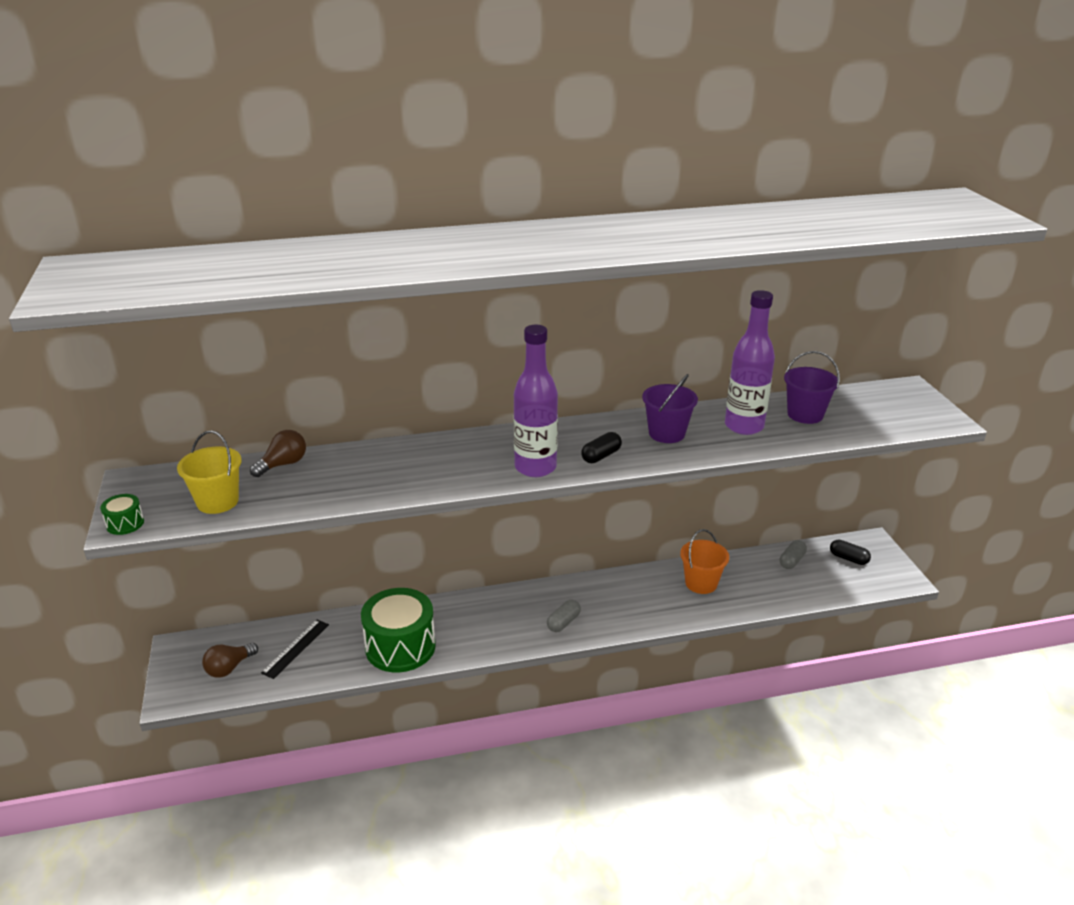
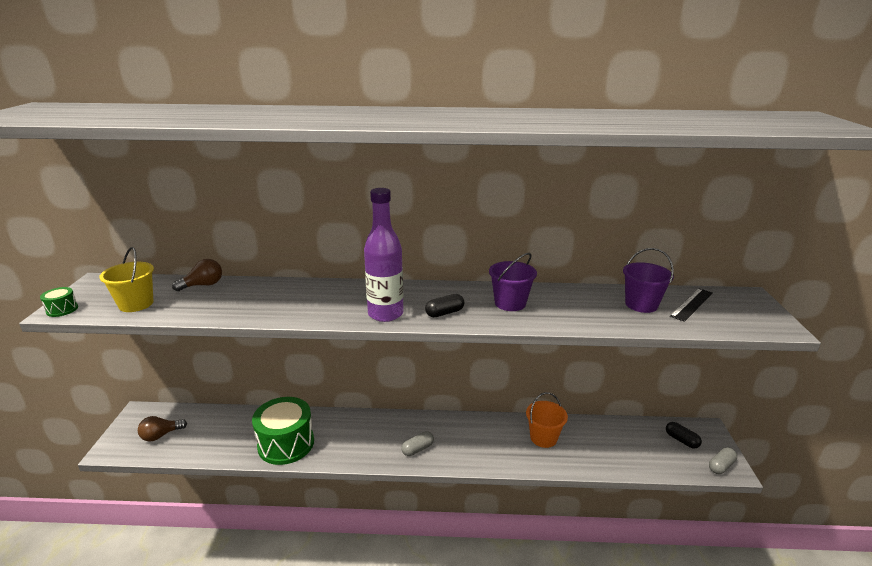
camera: 15 degrees right, 5 degrees down
(295, 648) = (213, 429): black ruler -> black ruler (691, 304)
(744, 426) = (581, 306): purple bottle -> none
(791, 561) = (629, 433): grey capsule -> grey capsule (721, 466)

